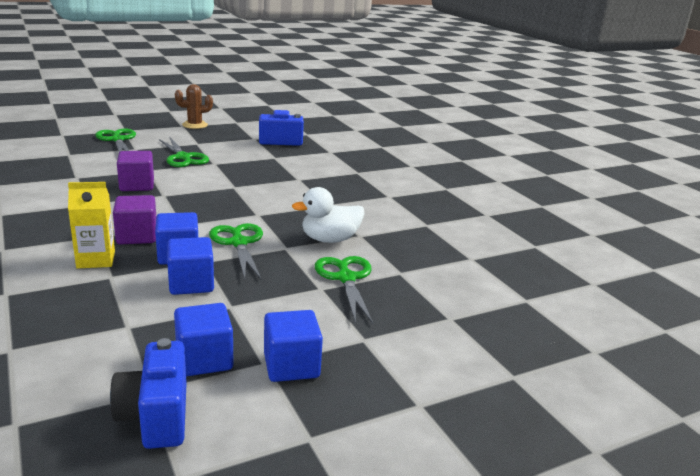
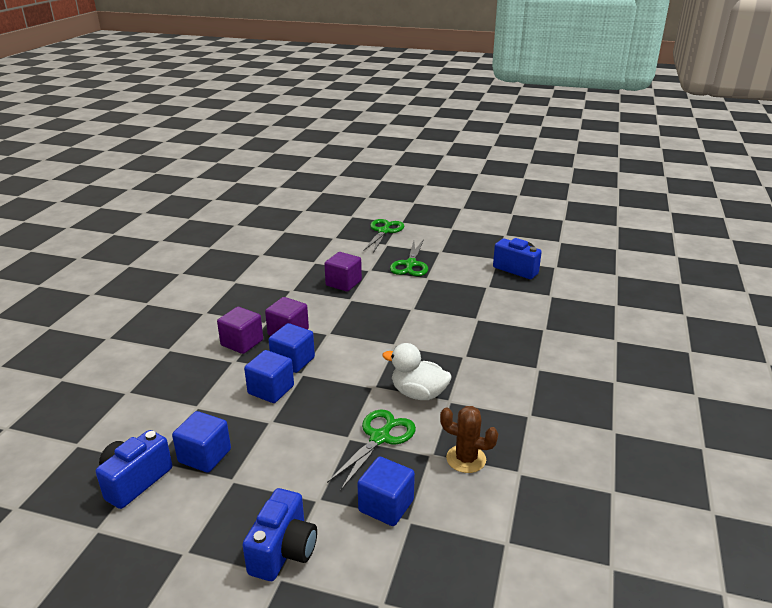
camera: 45 degrees right, 5 degrees up
(96, 260) = (242, 343): yellow carton -> purple cube
(195, 125) = (463, 230): brown cactus -> brown cactus (466, 459)
(239, 243) = (346, 367): green scissors -> none
(291, 365) = (245, 492): blue cube -> blue cube (386, 506)
(394, 387) = (283, 551): none -> blue camera

